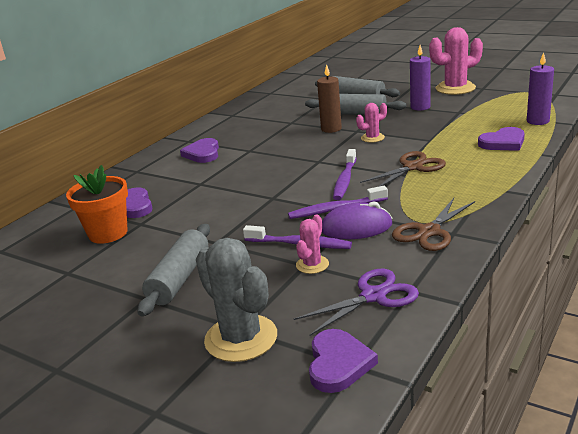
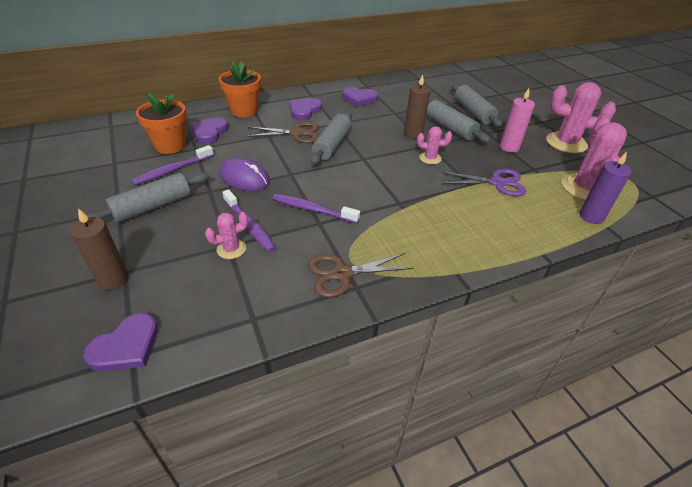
camera: 30 degrees right, 15 degrees up
(139, 178) = (244, 111): none -> orange flower pot
(241, 338) = (113, 280): grey cactus -> brown candle
(274, 164) = (332, 145): none -> grey rolling pin
(345, 180) = (355, 187): purple toothbrush -> purple toothbrush (172, 170)
(356, 227) = (302, 235): purple mouse -> purple mouse (244, 178)
(373, 296) = (225, 305): purple scissors -> purple scissors (497, 182)
(413, 167) = (419, 204): brown scissors -> brown scissors (296, 133)
(420, 107) = (509, 147): purple candle -> pink candle
(503, 143) = (526, 222): purple heart -> purple heart (359, 98)
(508, 108) = (584, 188): none -> pink cactus

